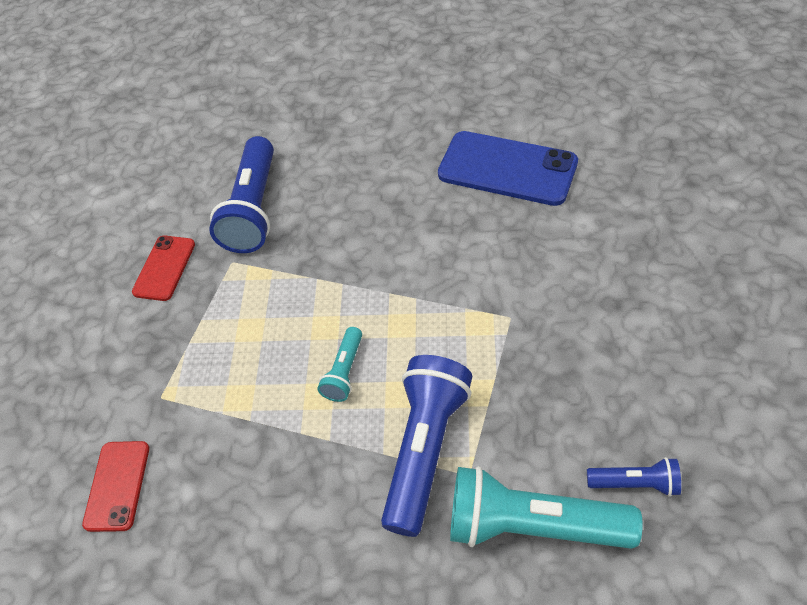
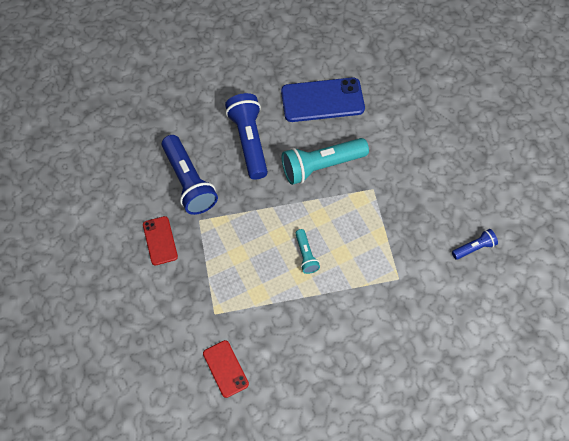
camera: 35 degrees left, 10 degrees up
(425, 448) = (371, 276): blue flashlight -> blue flashlight (249, 141)
(531, 525) = (439, 289): turquoise flashlight -> turquoise flashlight (321, 166)

